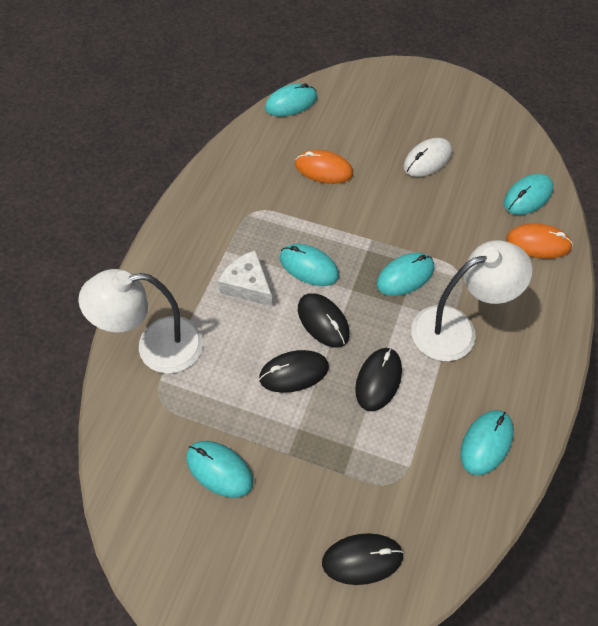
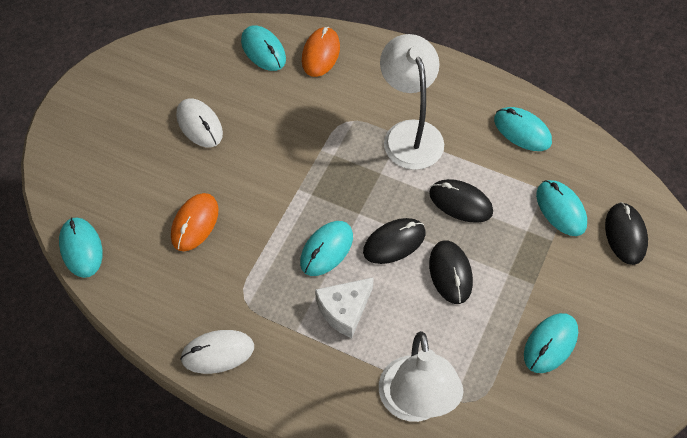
camera: 85 degrees left, 0 degrees up
(203, 199) = (217, 353): none -> white mouse
(405, 276) = (347, 165): turquoise mouse -> turquoise mouse (561, 209)

